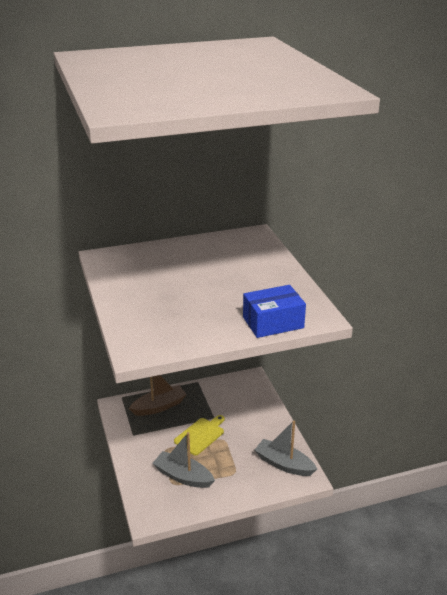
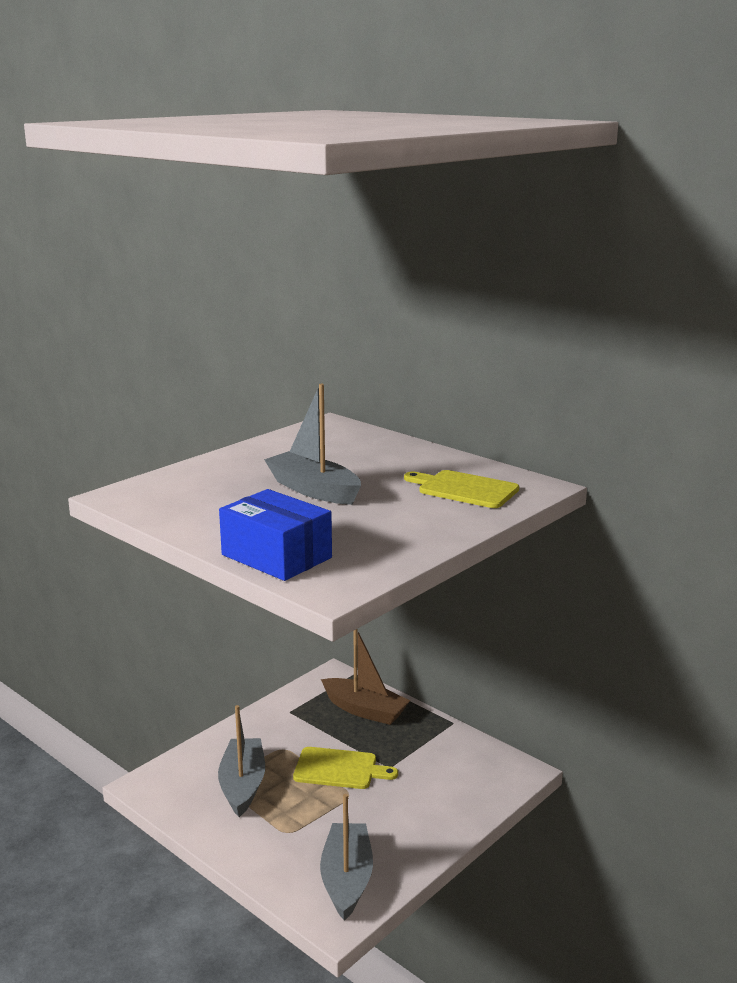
camera: 60 degrees right, 10 degrees down
(197, 289) = (313, 490): none -> grey boat
(240, 251) = (464, 489): none -> yellow cutting board

